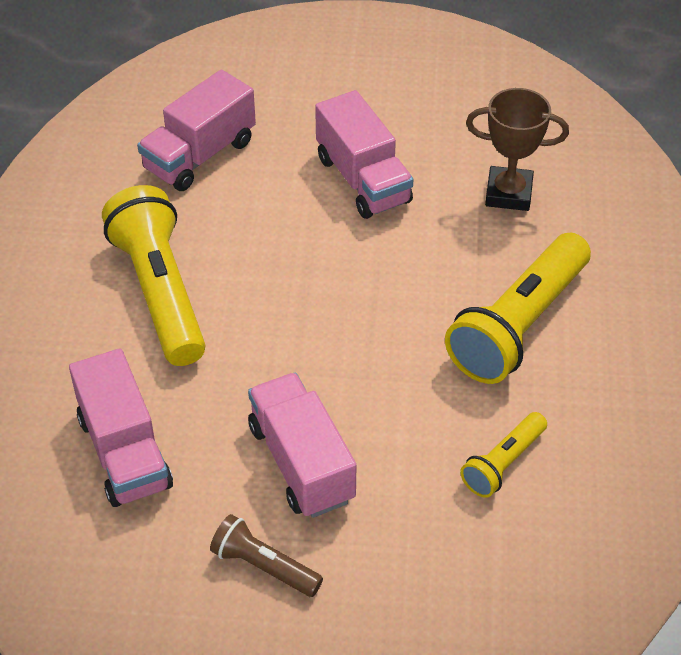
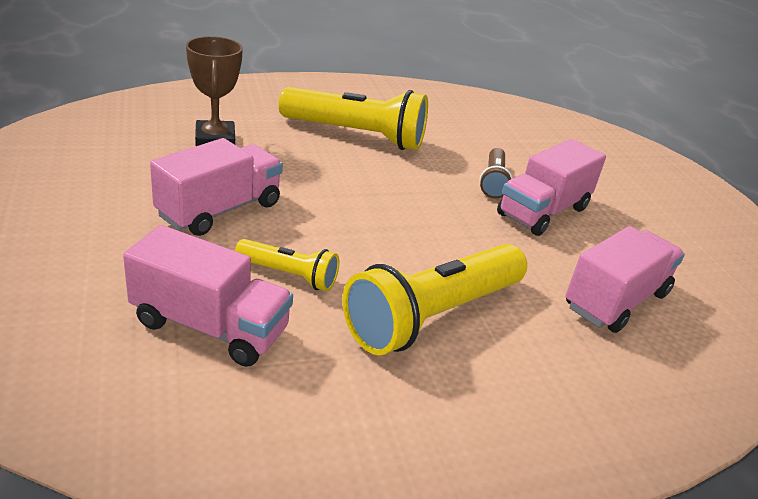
camera: 115 degrees left, 15 degrees down
(264, 566) = (632, 218): brown flashlight -> brown flashlight (493, 182)
(503, 463) = (475, 139): yellow flashlight -> yellow flashlight (289, 275)

